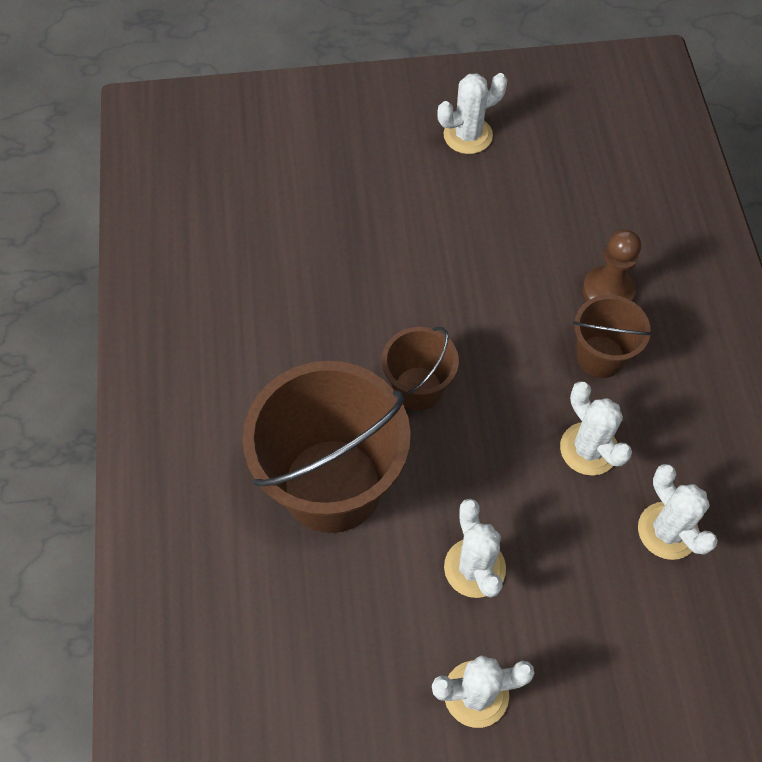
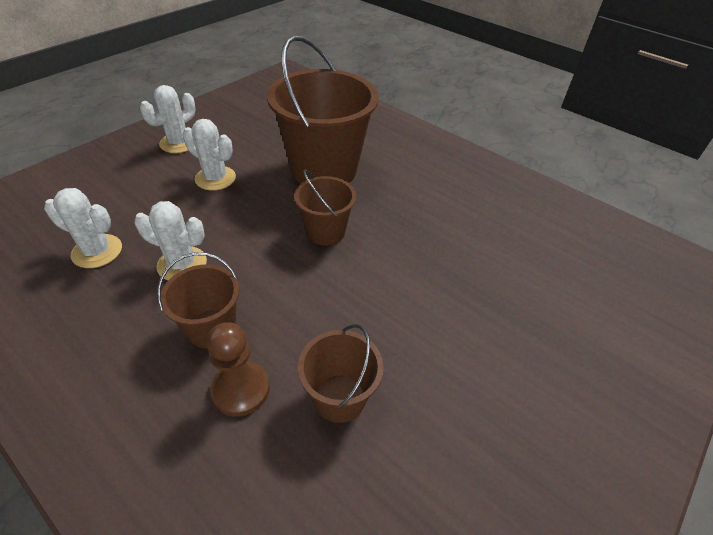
camera: 135 degrees right, 15 degrees down
(468, 135) = (510, 459): white cactus -> none
(541, 237) = (339, 398): none -> brown bucket

